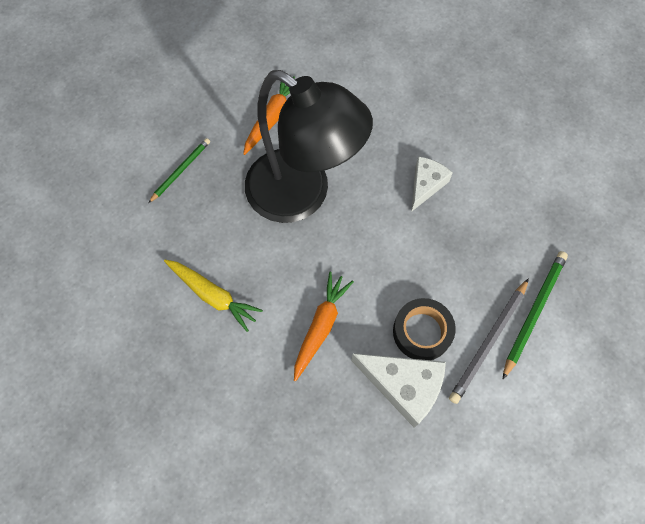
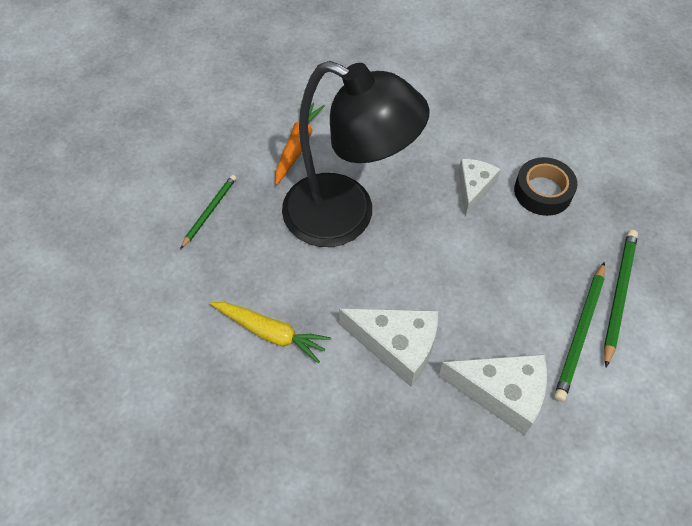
camera: 10 degrees left, 10 degrees down
(321, 326) = (397, 346): orange carrot -> white cheese
(422, 332) = (507, 334): black tape -> black tape (543, 191)
(489, 342) = (580, 333): grey pencil -> green pencil

